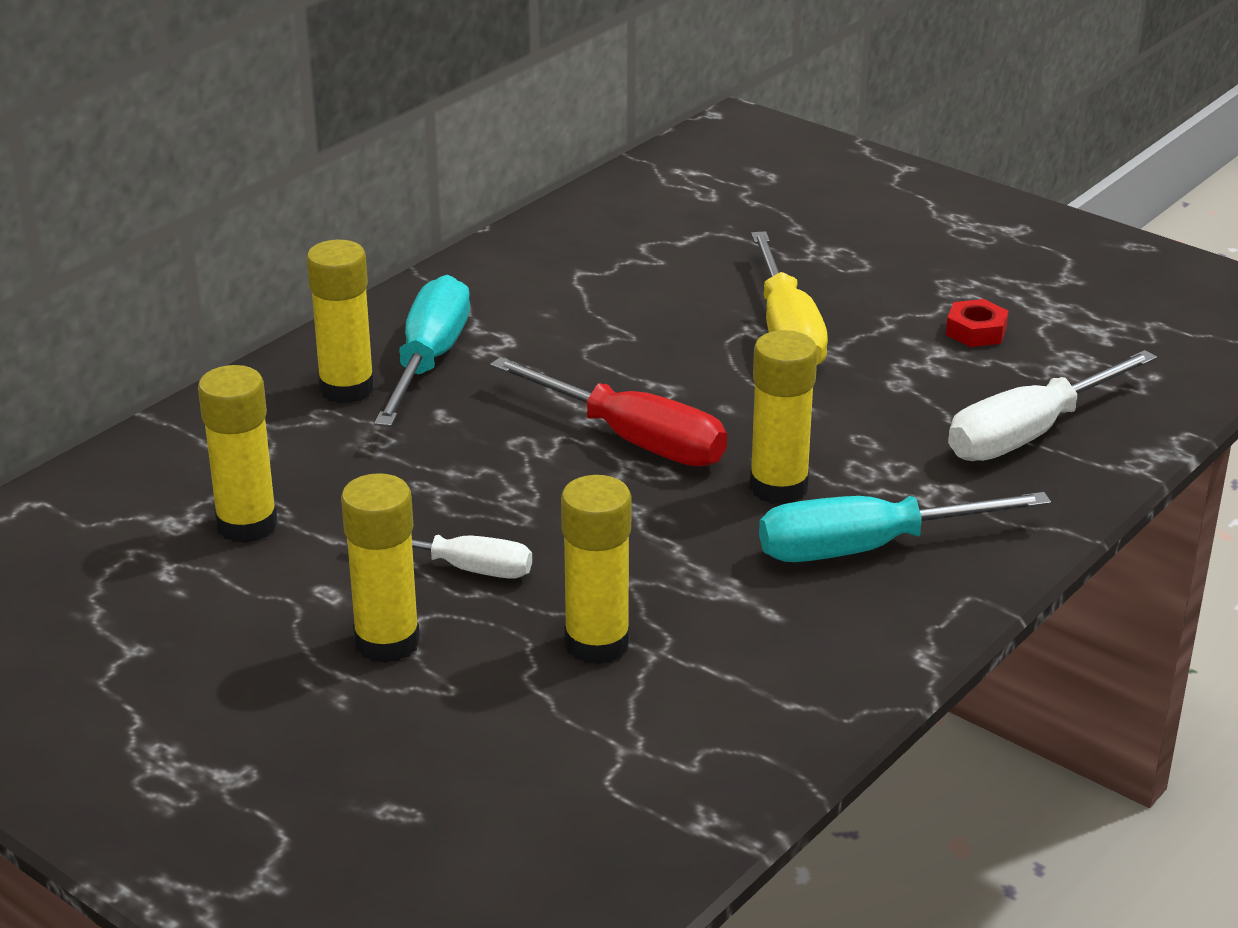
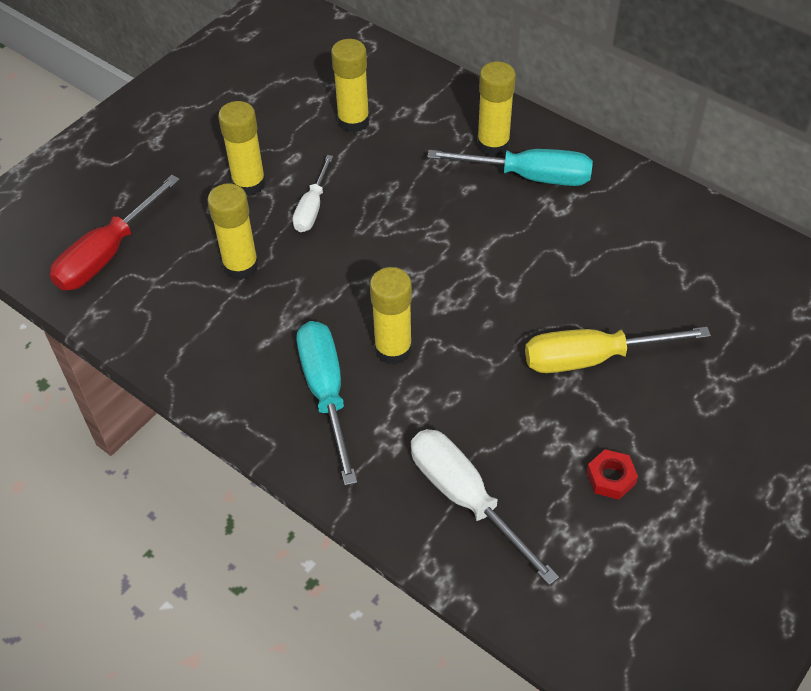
camera: 90 degrees right, 20 degrees up
(633, 440) = (445, 276): red screwdriver -> red screwdriver (107, 254)

